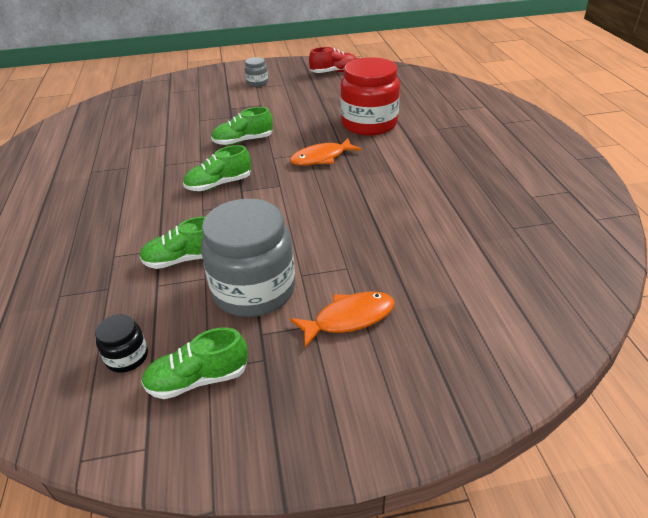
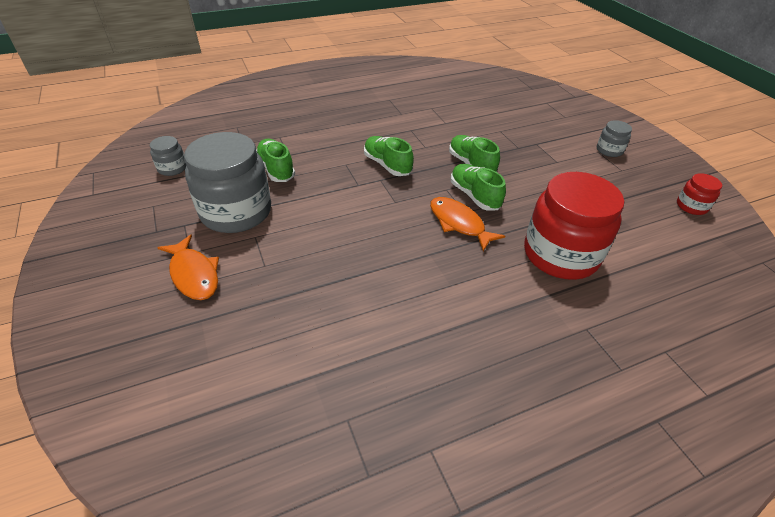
camera: 75 degrees right, 5 degrees up
(127, 357) = (172, 168): black jar -> grey jar
(198, 379) = (144, 203): green shoe -> green shoe (474, 196)
(334, 72) = (691, 206): red shoe -> red jar

